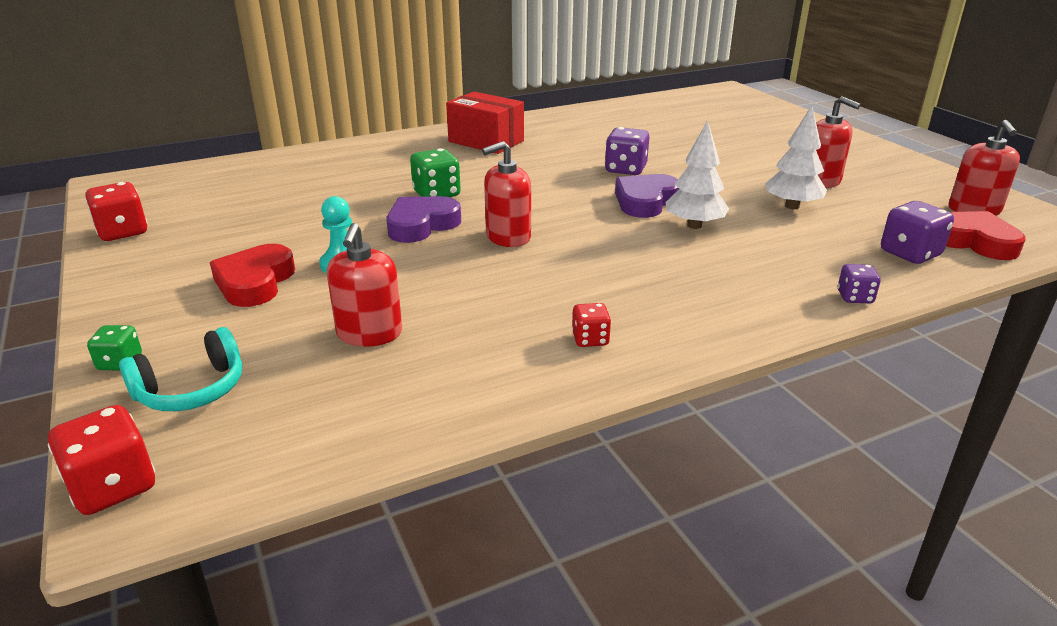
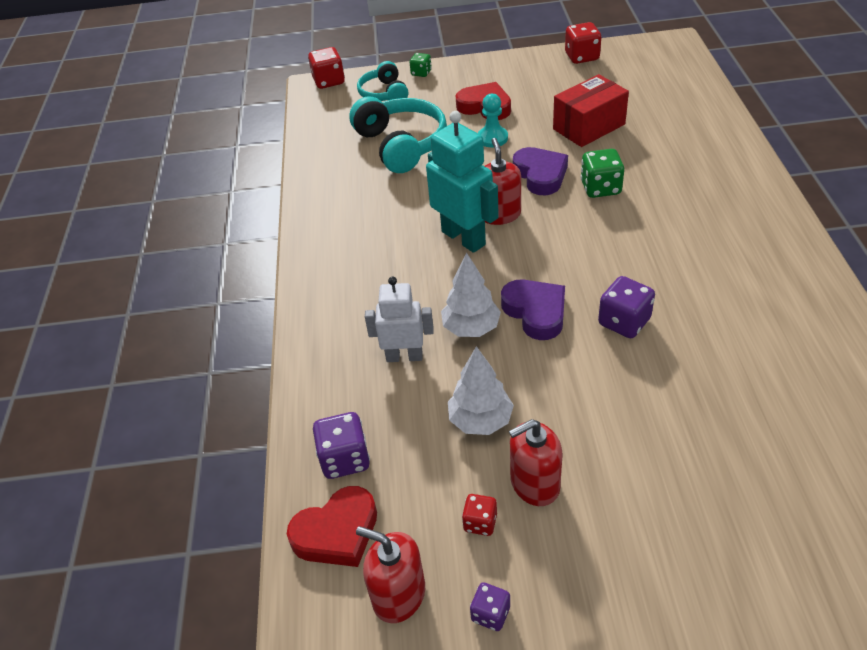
camera: 115 degrees right, 15 degrees up
(369, 334) = (401, 145): red soap dispenser -> turquoise headphones
(486, 141) = (738, 235): red box -> red box (588, 127)
(562, 250) = (464, 238): none -> turquoise robot
(590, 339) = (342, 225): red dice -> red dice (480, 522)
(765, 250) = (404, 356): none -> white robot
(855, 297) = (306, 376): purple dice -> purple dice (490, 614)

